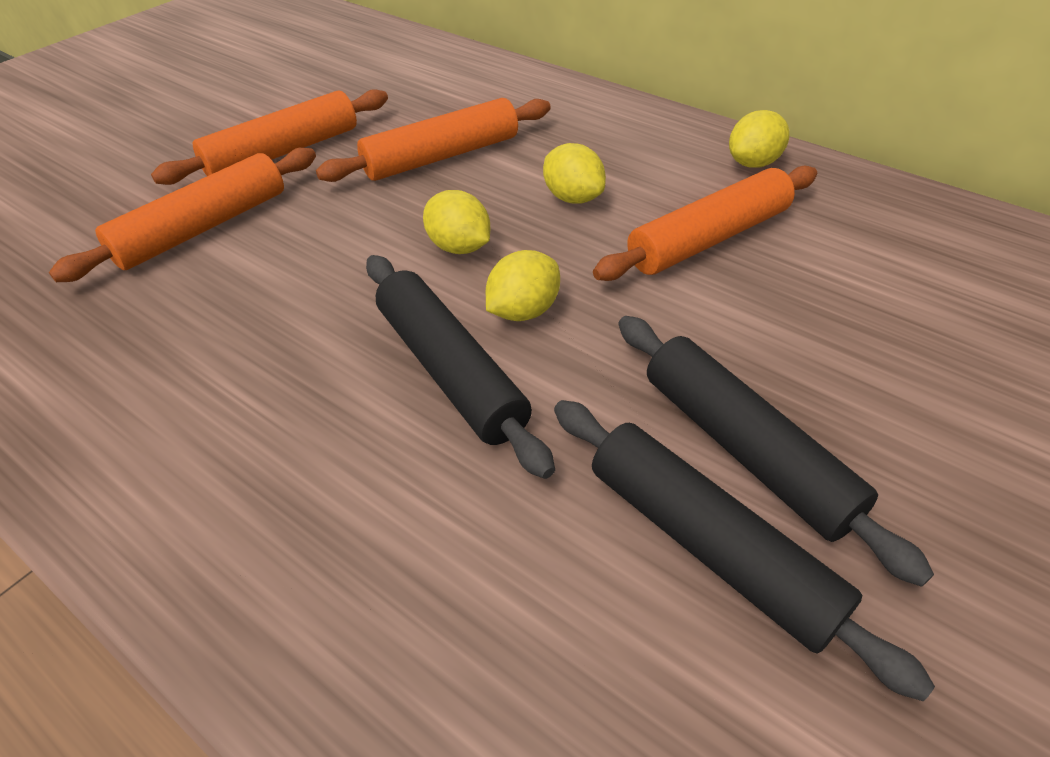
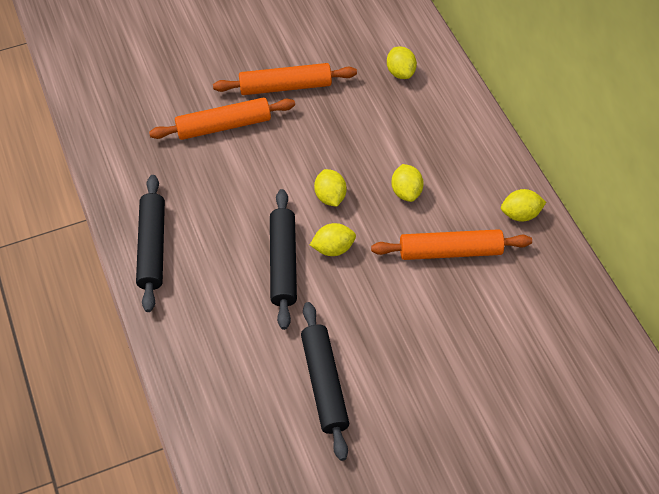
camera: 30 degrees right, 10 degrees up
(441, 156) = (362, 129): orange rolling pin -> none
(446, 89) = (400, 72): none -> yellow lemon
(745, 449) = (369, 358): black rolling pin -> black rolling pin (152, 247)

